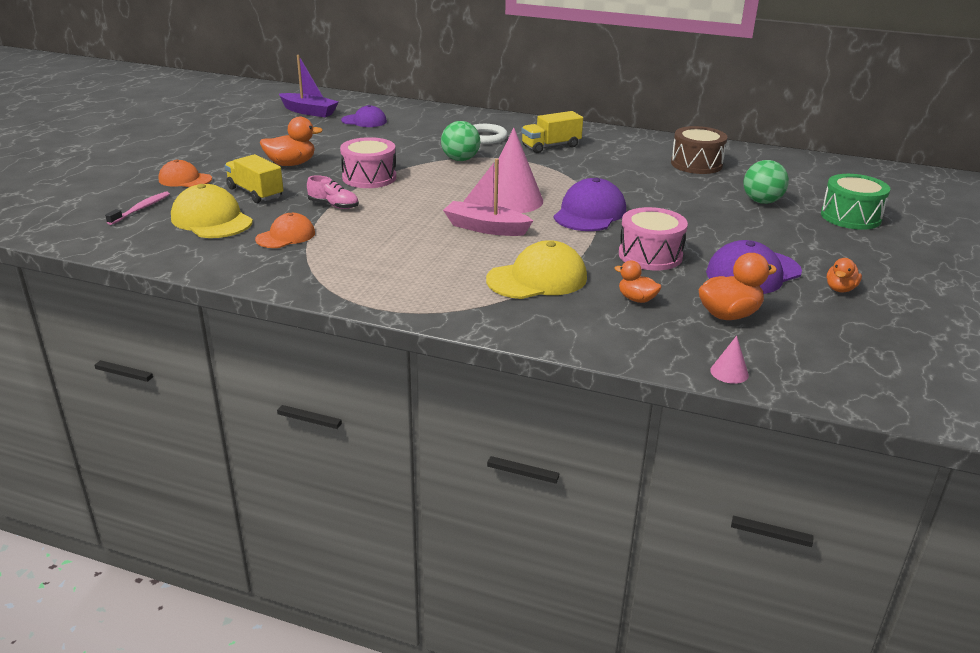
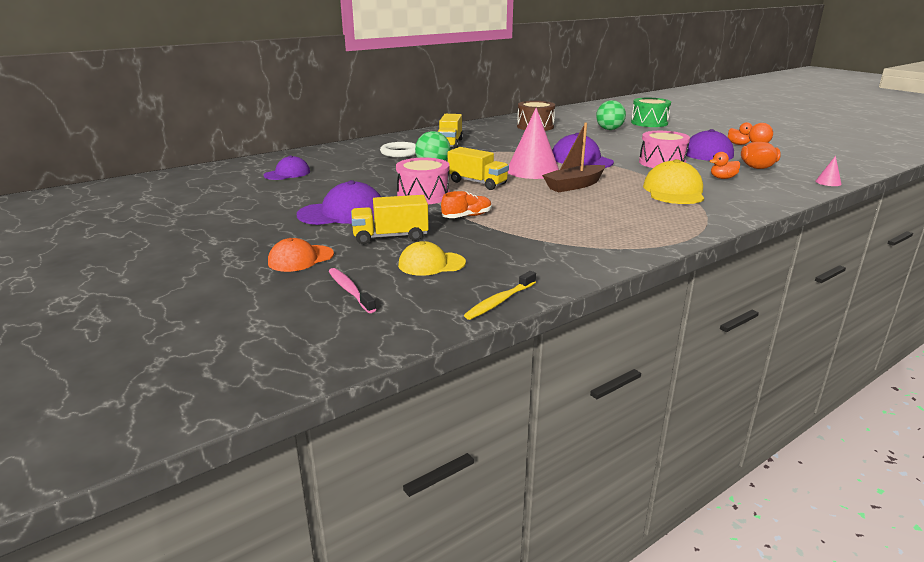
camera: 55 degrees left, 5 degrees down
(159, 258) = (500, 301): none -> yellow toothbrush
(211, 220) = (431, 264): yellow cap -> yellow cap, size x0.64
(286, 236) = (511, 243): orange cap -> none
(291, 164) = (342, 213): orange duck -> purple cap
(309, 112) = (218, 185): purple boat -> none
(333, 206) = (467, 216): pink shoe -> orange shoe
(435, 187) = (477, 183): none -> yellow truck
(486, 228) = (574, 185): pink boat -> brown boat

